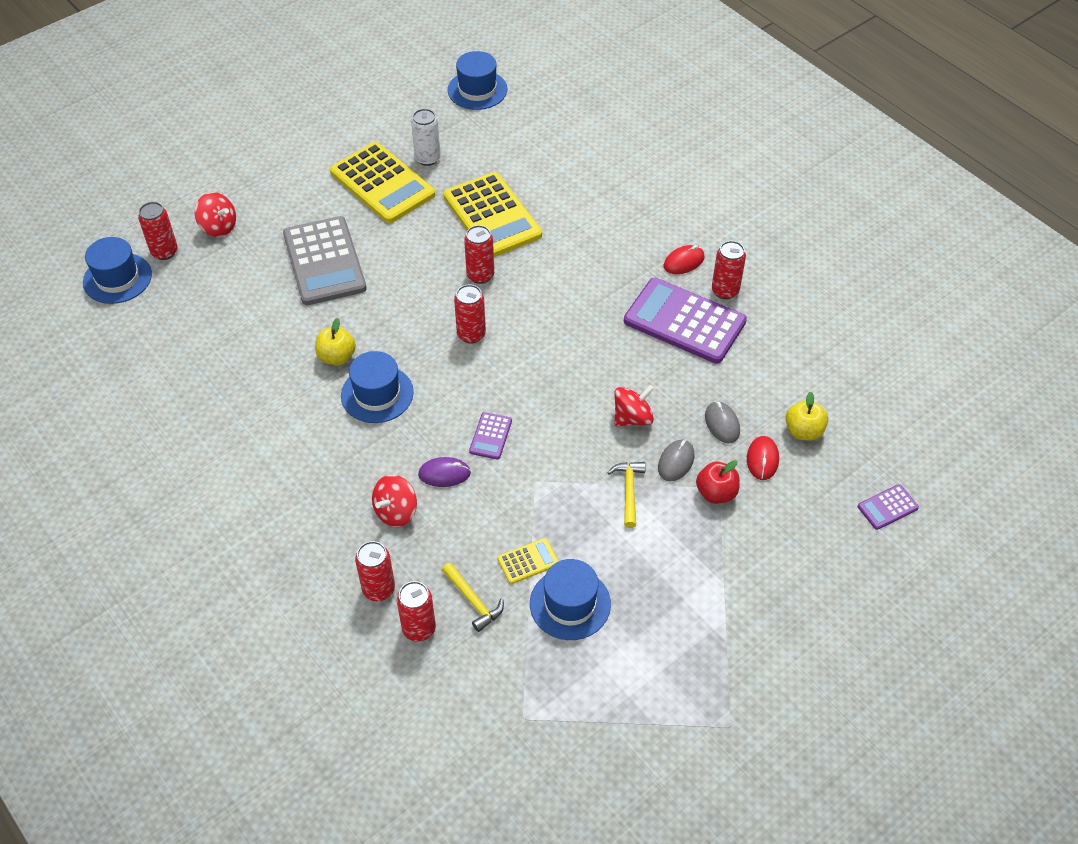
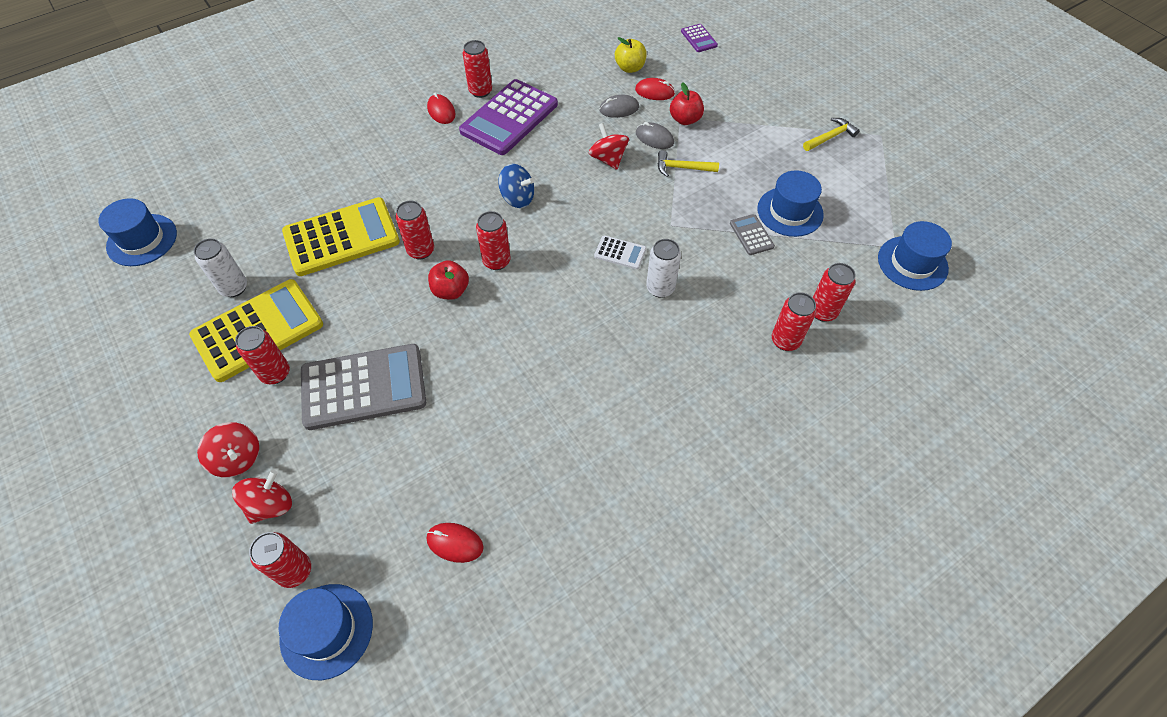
camera: 85 degrees left, 5 degrees up
(177, 342) = (455, 543): none -> red mouse
(337, 357) = (506, 374): yellow apple -> none
(338, 204) = (275, 373): none -> red can
(377, 394) = (560, 339): blue hat -> blue hat (912, 263)
(396, 512) = (701, 326): red spinning top -> red spinning top (238, 458)
(432, 304) = (451, 291): none -> red apple
(444, 474) = (660, 288): purple mouse -> white can
(473, 601) = (792, 273): yellow hammer -> yellow hammer (830, 137)
(490, 436) = (620, 253): purple calculator -> white calculator
(528, 561) = (751, 235): yellow calculator -> grey calculator
(559, 342) = (517, 198): none -> blue spinning top

